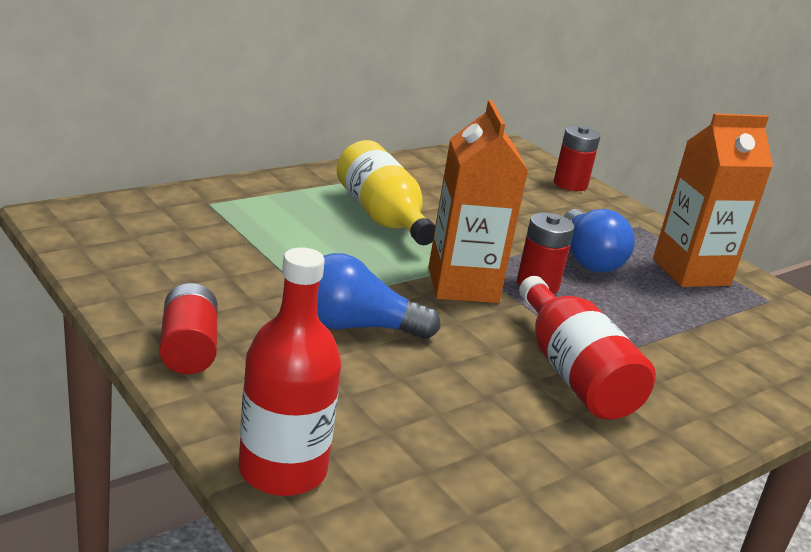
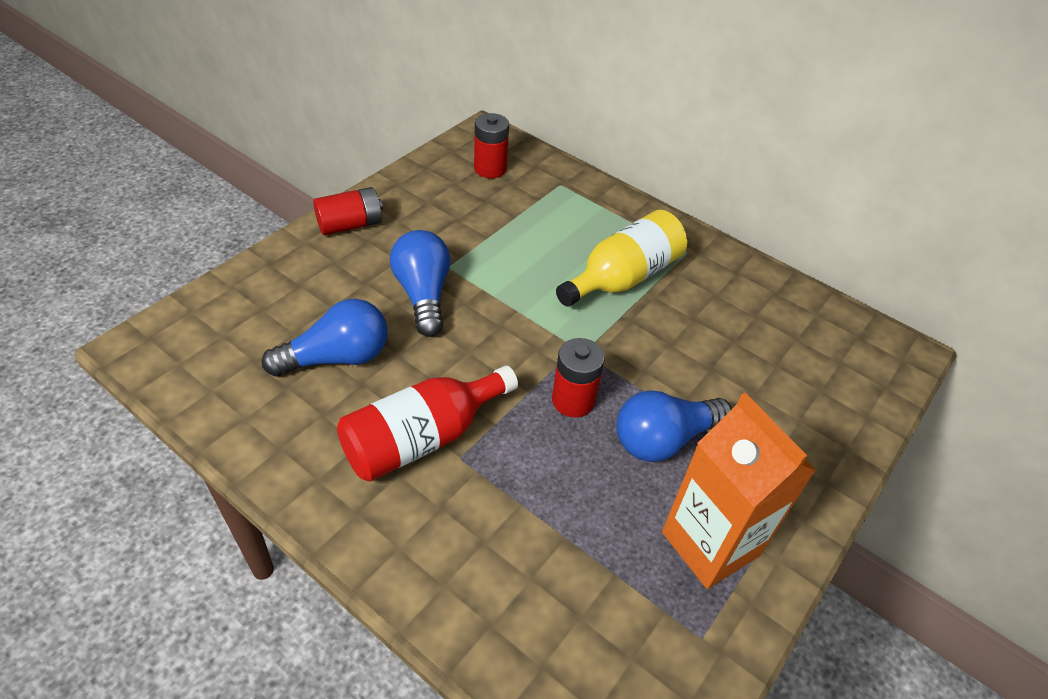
camera: 75 degrees right, 20 degrees up
(282, 470) = (235, 293): red bottle -> none
(442, 405) = (337, 357): none -> blue light bulb
(463, 285) = (533, 347): orange carton -> none
(570, 184) = (852, 412): red battery -> red battery (490, 169)

